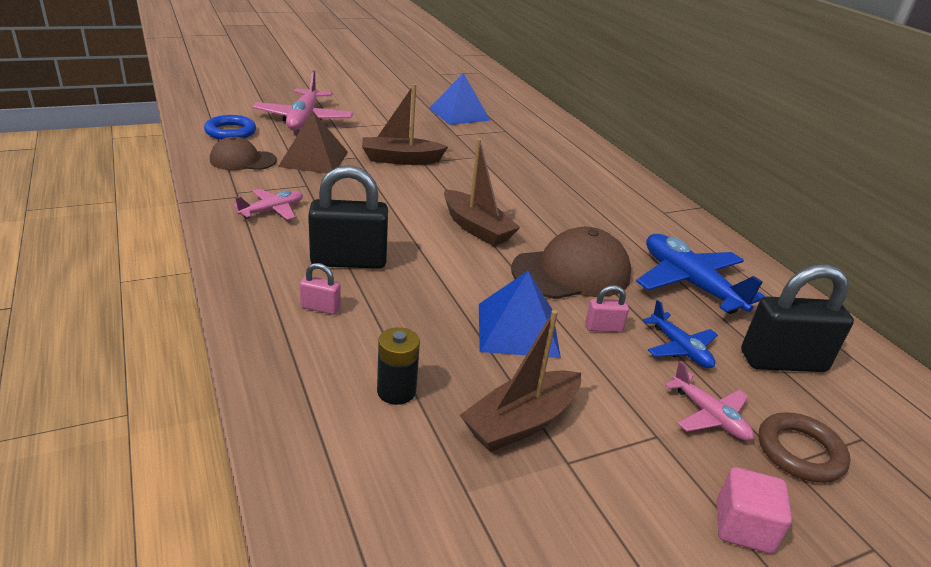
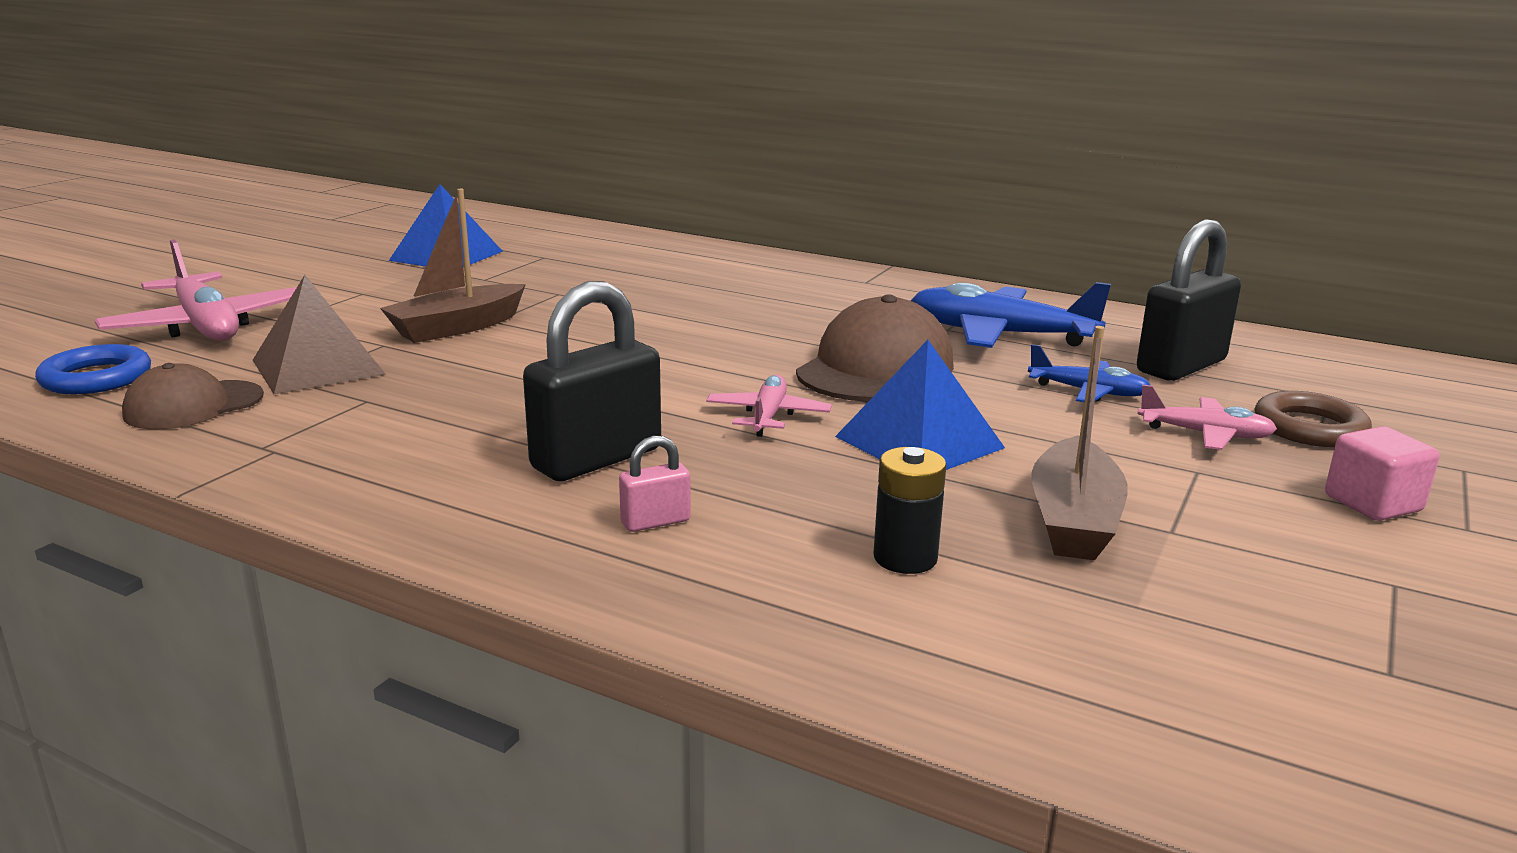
camera: 35 degrees left, 10 degrees down
(272, 210) = (370, 447): pink plane -> pink plane (768, 416)
(476, 228) = (694, 365): brown boat -> none
(603, 328) = (995, 404): pink padlock -> none

